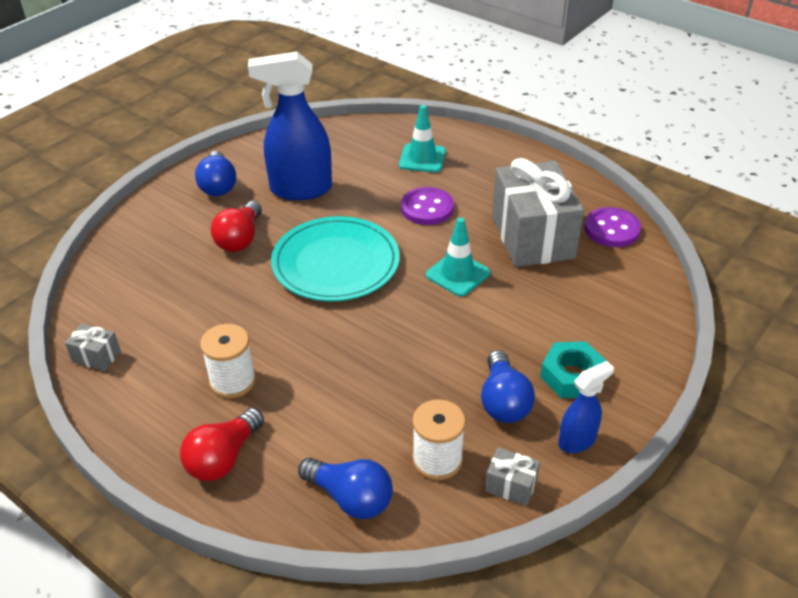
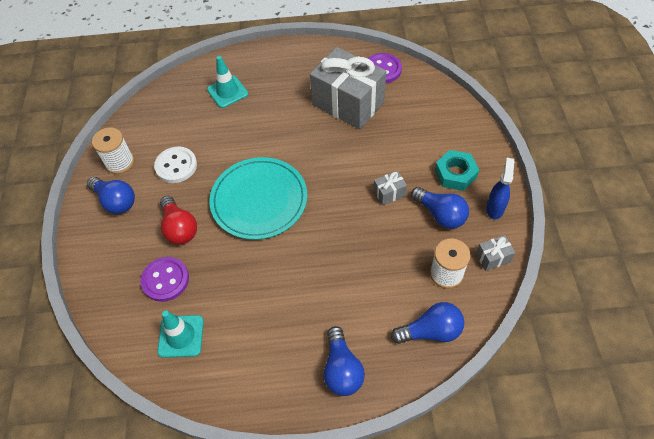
camera: 40 degrees left, 15 degrees up
(96, 357) = (187, 377): grey gift -> grey gift (389, 193)
(223, 458) = (342, 369): red light bulb -> blue light bulb
(232, 381) = (290, 321): white spool -> white spool (120, 162)
(300, 189) = (176, 166): blue spray bottle -> white button
(427, 208) = (269, 125): purple button -> purple button (165, 280)
(457, 274) = (335, 156): turquoise traffic cone -> turquoise traffic cone (181, 336)

